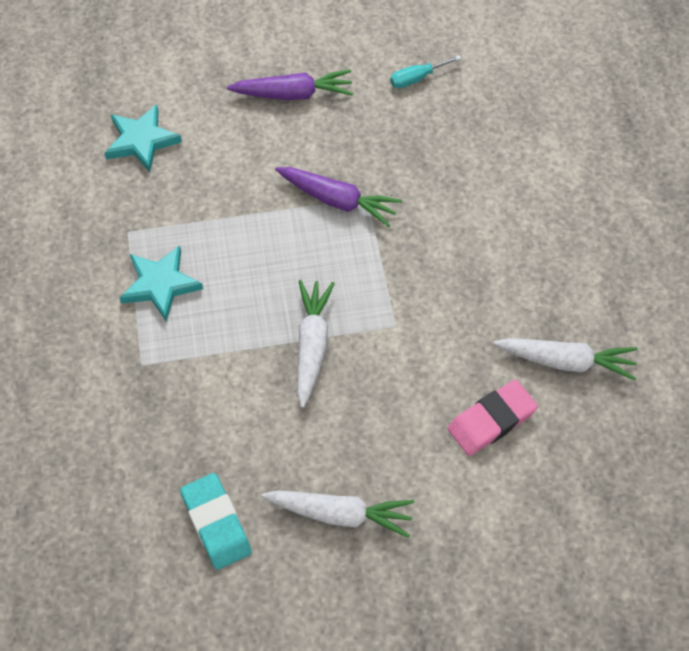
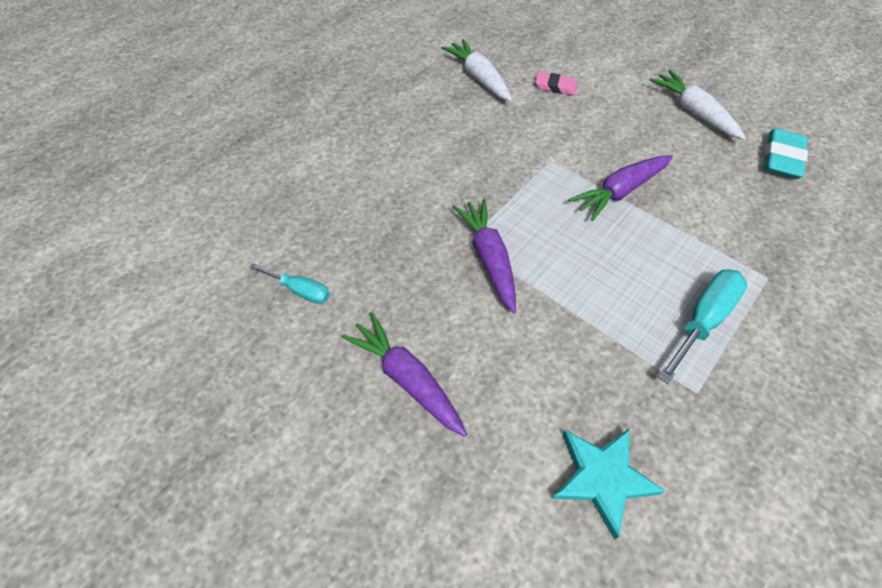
camera: 130 degrees left, 5 degrees down
(160, 284) = (703, 320): turquoise star -> turquoise screwdriver
(312, 345) = (620, 192): white carrot -> purple carrot
(491, 420) = (555, 86): pink eraser -> pink eraser, size x0.64

